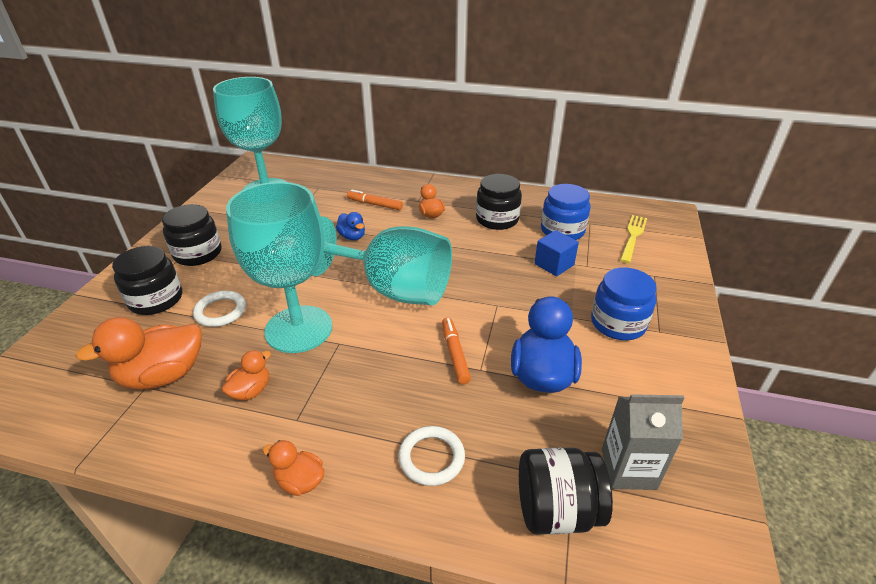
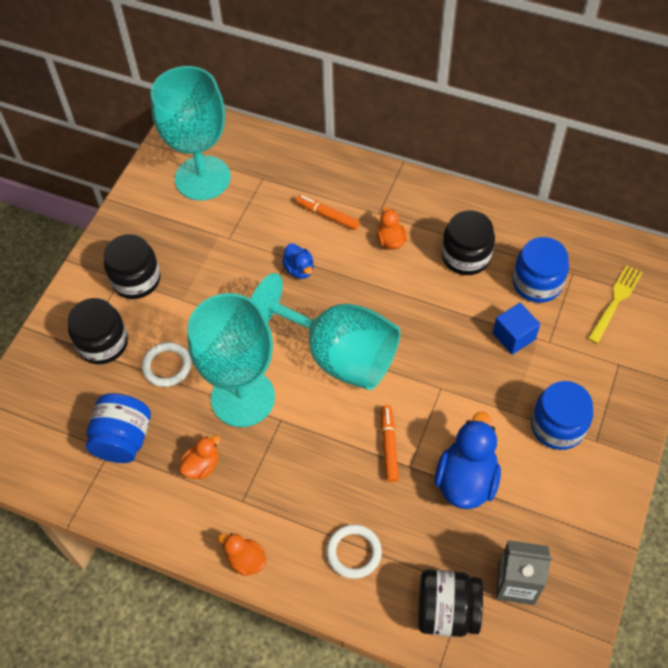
camera: 10 degrees right, 20 degrees up
(163, 375) = (123, 439): orange duck -> blue jar

